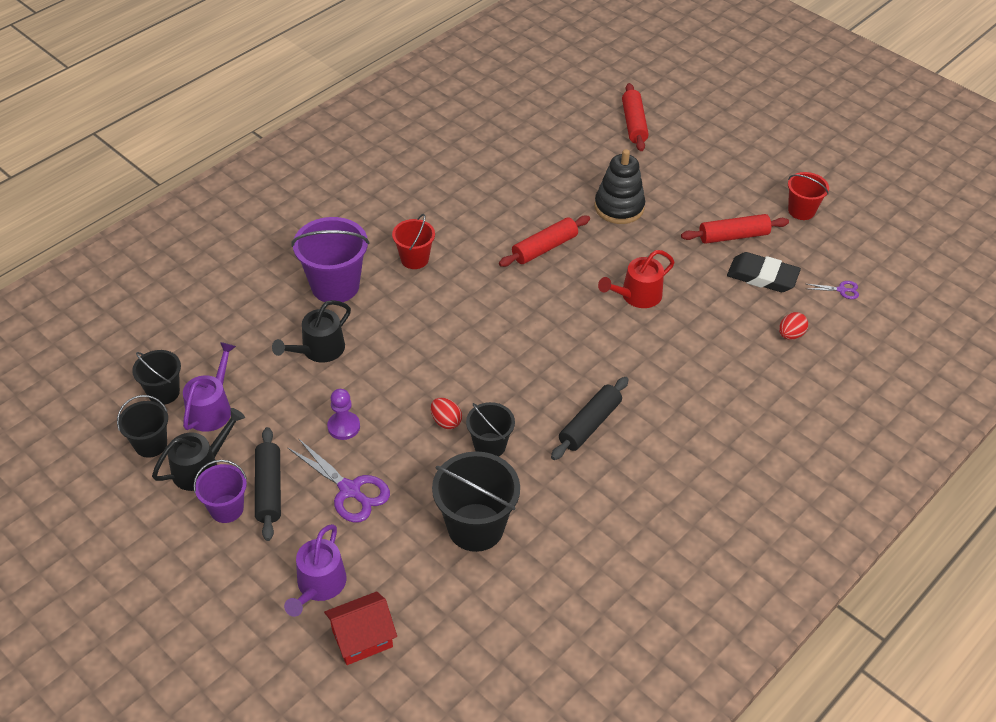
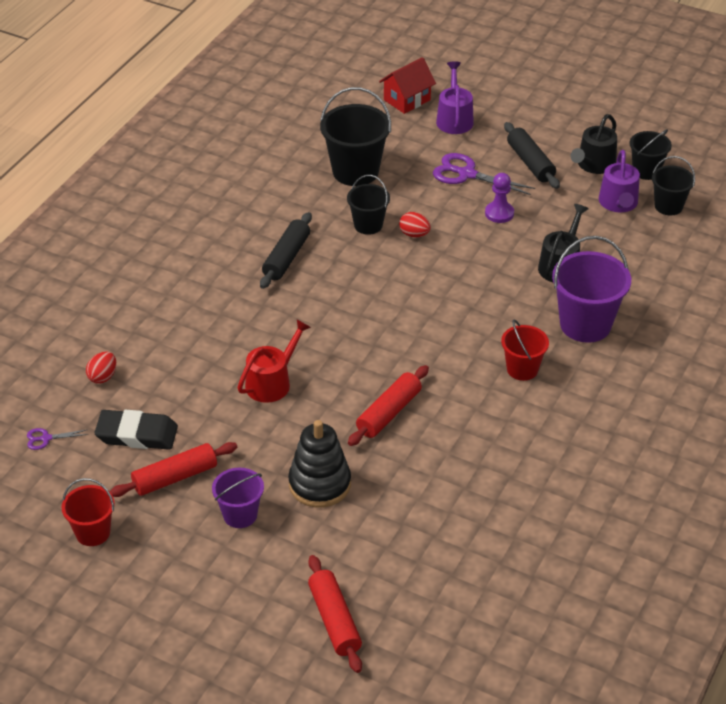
camera: 165 degrees right, 5 degrees down
(226, 509) = (553, 145): purple bucket -> purple bucket (240, 515)

